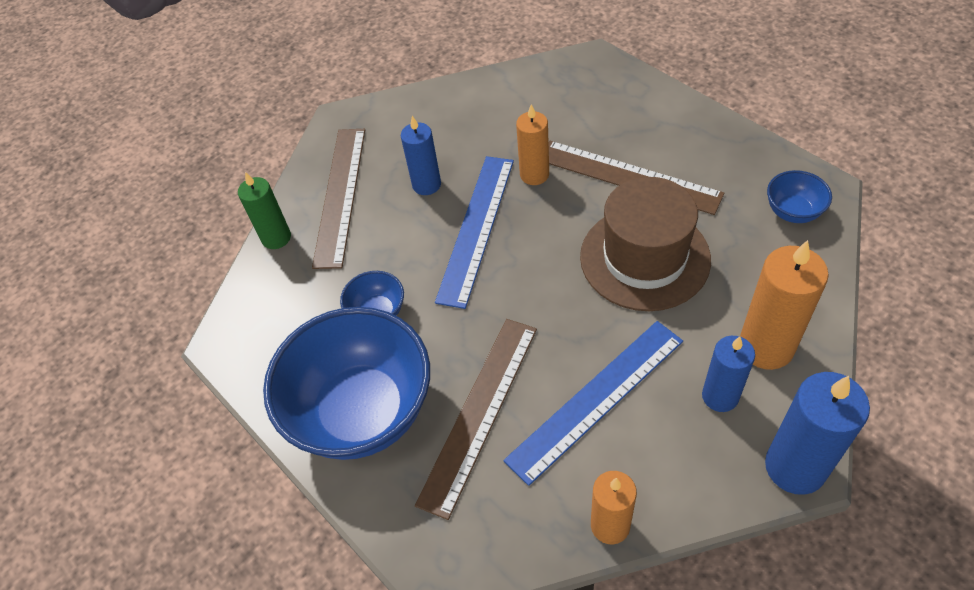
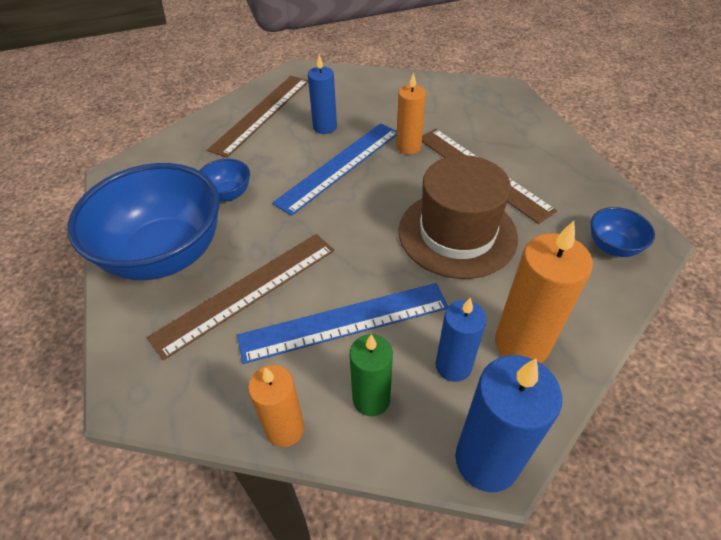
camera: 20 degrees right, 5 degrees down
(276, 238) = (200, 124): green candle -> green candle (371, 399)

